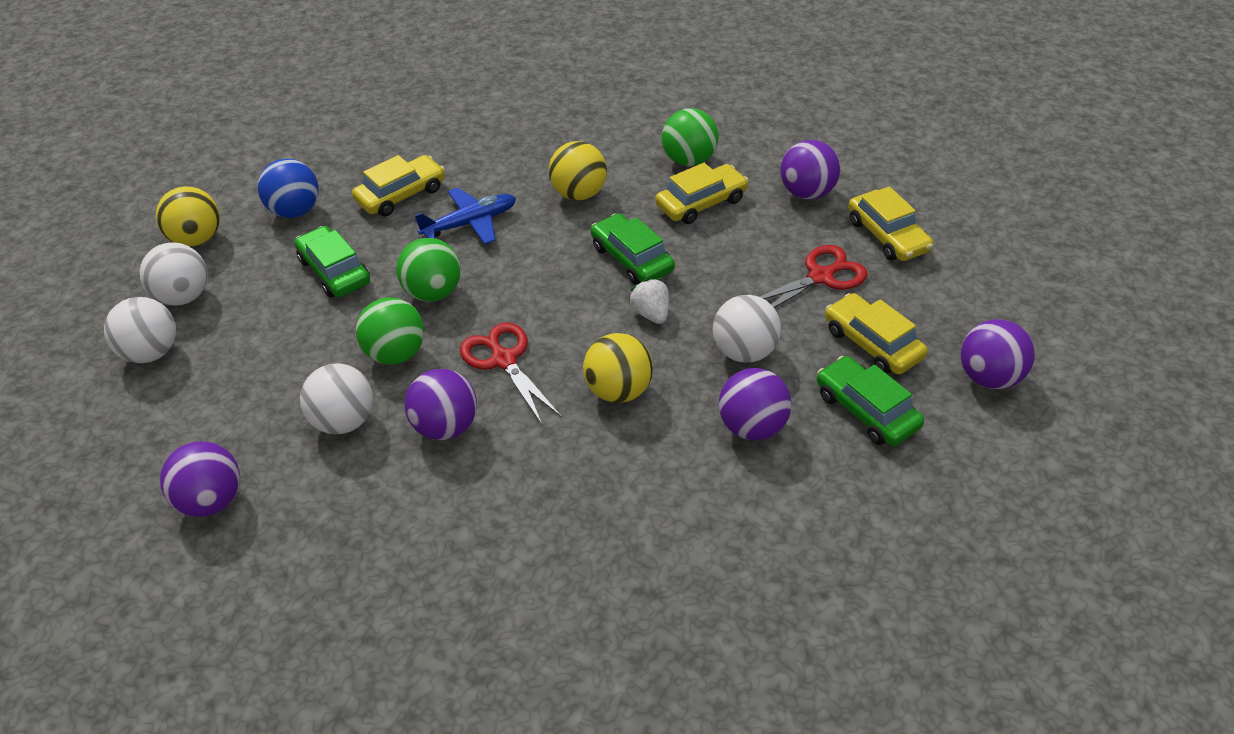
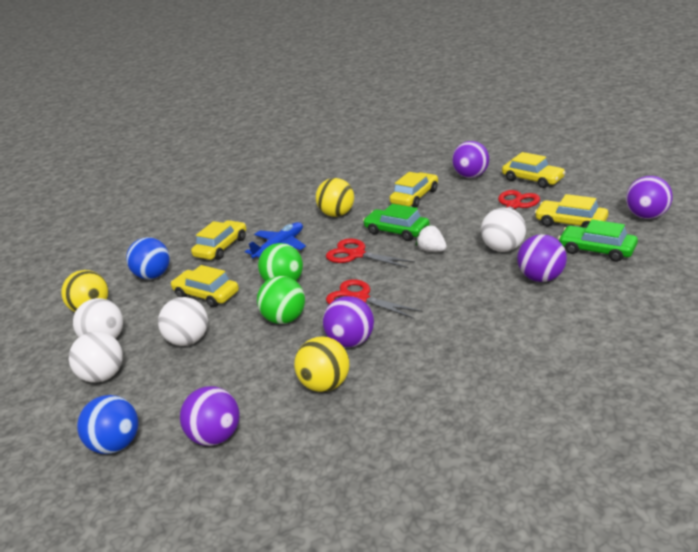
camera: 20 degrees left, 15 degrees down
(108, 462) = (116, 445): none -> blue ball
(334, 271) = (206, 294): green car -> yellow car
(344, 421) = (278, 363): white ball -> white ball (188, 340)
(552, 280) = (356, 254): none -> red scissors
(619, 391) = (446, 289): yellow ball -> yellow ball (325, 385)
(689, 160) = (390, 182): green ball -> none

